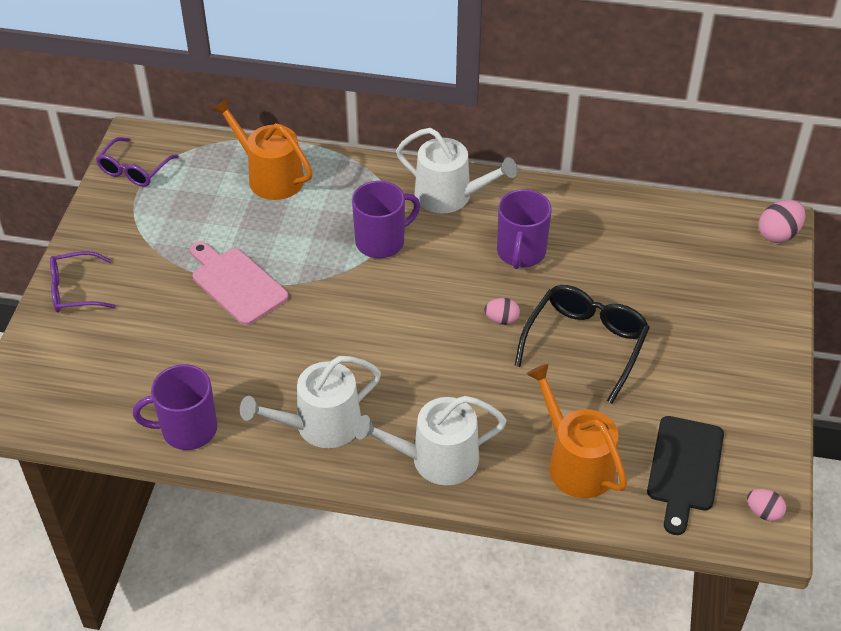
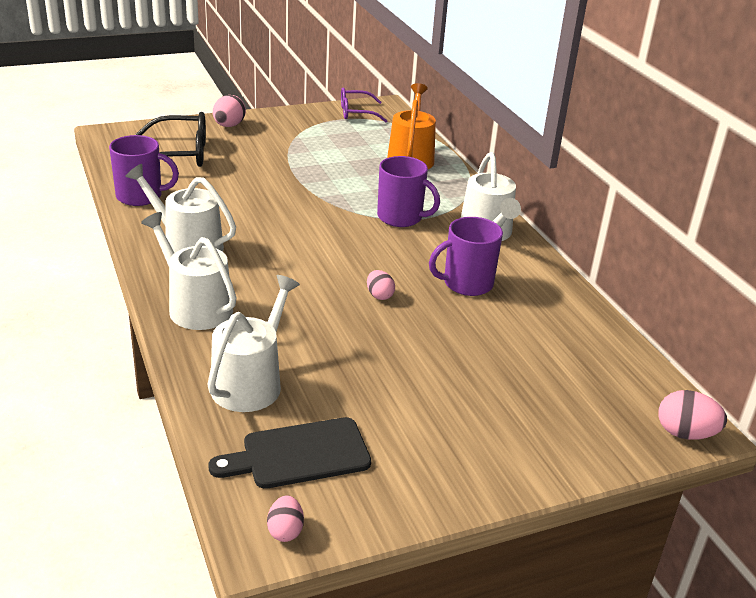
camera: 55 degrees right, 15 degrees down
(76, 290) = (229, 126): purple glasses -> pink egg
(187, 429) = (140, 196): purple mug -> purple mug turned 135 degrees clockwise
(236, 283) = (293, 175): pink cutting board -> none
(576, 463) = (251, 382): orange watering can -> white watering can
(585, 345) = (397, 348): black glasses -> black glasses (179, 154)

